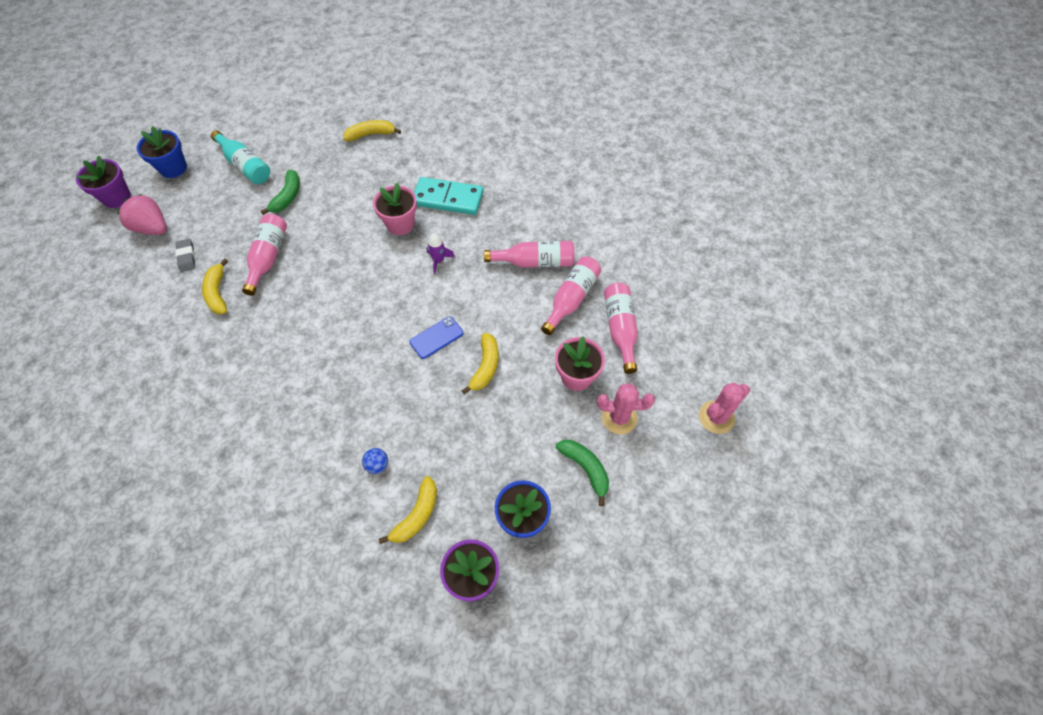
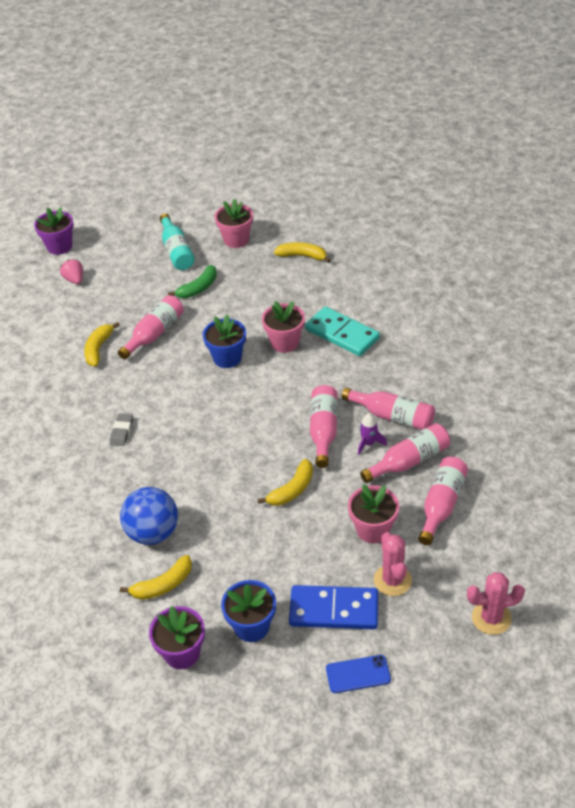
camera: 30 degrees right, 15 degrees down
(152, 228) = (74, 280): pink strawberry -> pink strawberry, size x0.65
(173, 168) = (116, 236): blue flower pot -> blue flower pot (227, 358)
(187, 257) = (89, 312): grey eraser -> grey eraser (122, 432)
(299, 137) = (236, 240): none -> pink flower pot
(377, 465) = (153, 533): blue ball -> blue ball, size x2.32
(436, 337) = (262, 449): blue phone -> blue phone (358, 674)
(438, 260) = (302, 385): purple rocket -> purple rocket (368, 443)
(482, 298) = (323, 430): none -> pink bottle
(585, 468) = (334, 610): green banana -> blue domino
(619, 417) = (392, 580): pink cactus -> pink cactus turned 45 degrees clockwise

